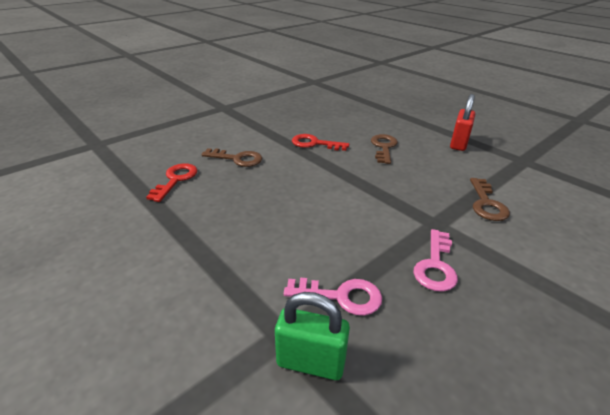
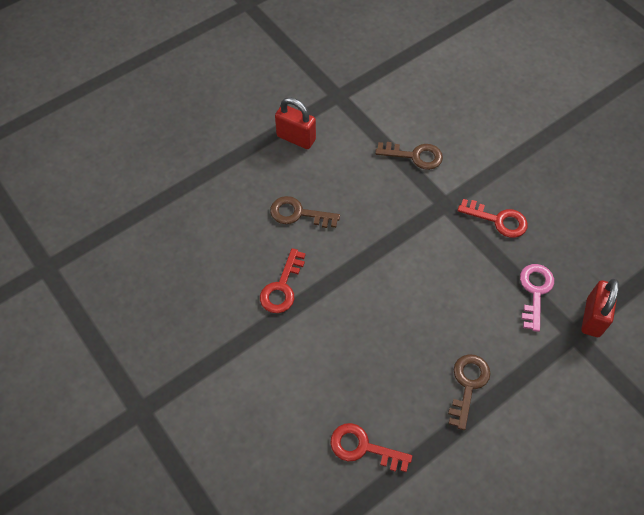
camera: 85 degrees left, 25 degrees up
(237, 159) = (316, 379): brown key -> brown key (468, 385)
(311, 362) = (592, 317): green padlock -> red padlock
(435, 265) = (498, 220): pink key -> red key

